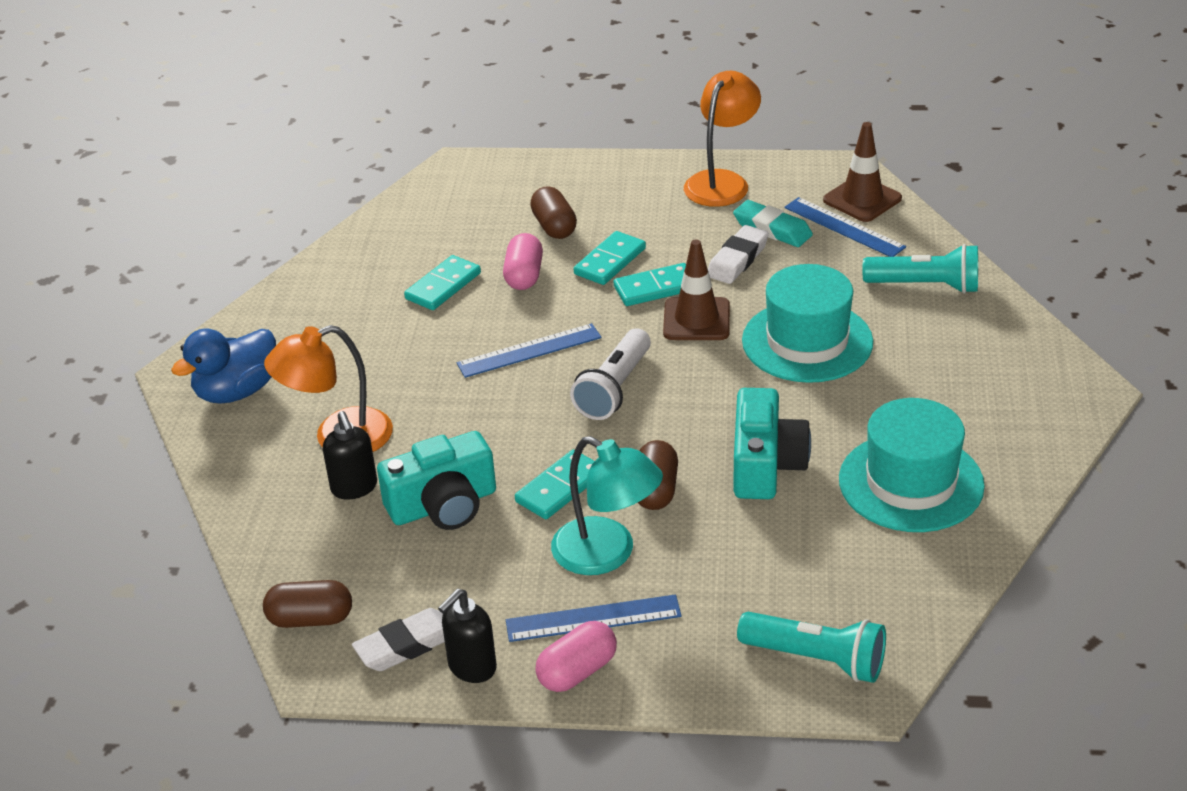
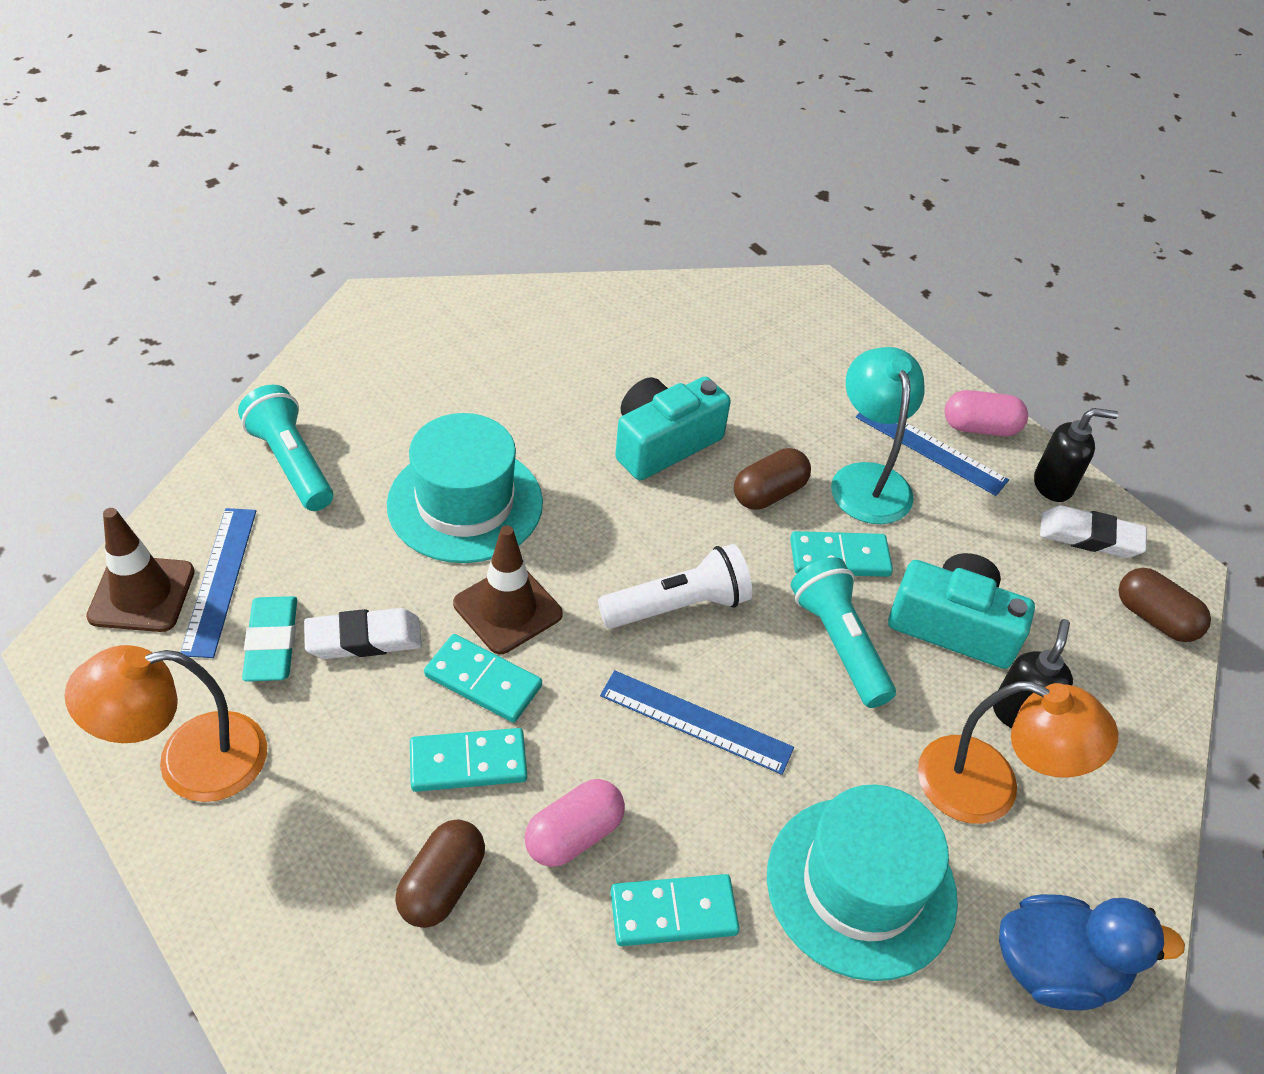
camera: 140 degrees left, 10 degrees up
(817, 659) = (818, 321): turquoise flashlight -> turquoise flashlight (838, 643)
(911, 482) = (593, 353): turquoise hat -> turquoise hat (861, 886)

